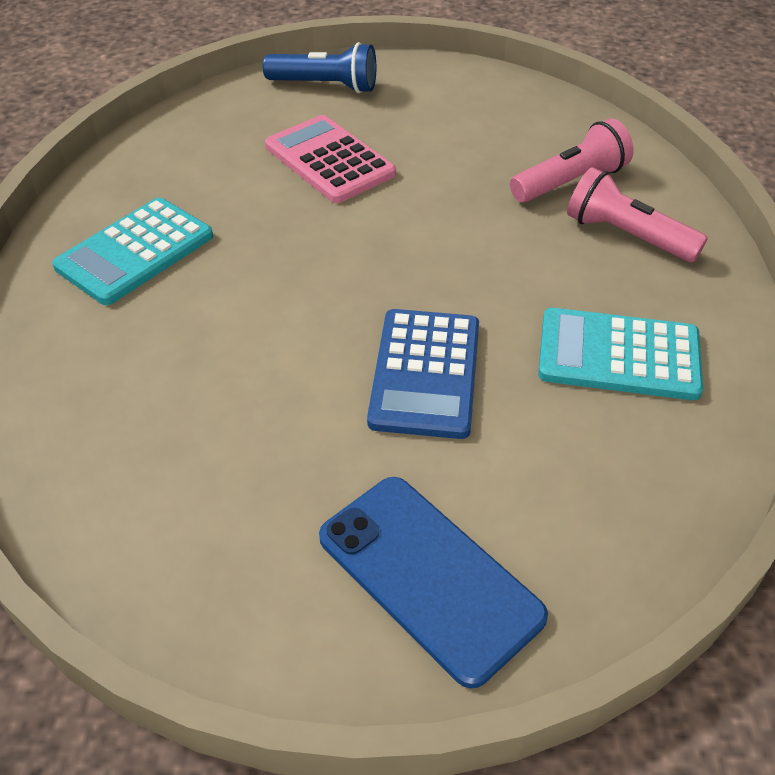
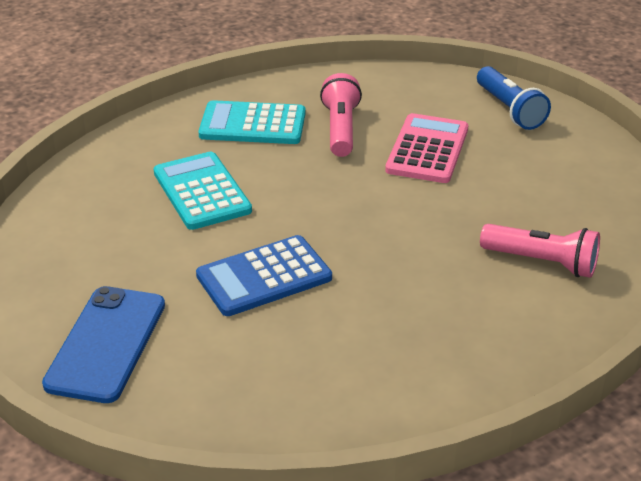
camera: 55 degrees right, 10 degrees down
(618, 355) = (369, 354): turquoise calculator -> turquoise calculator (202, 192)
(626, 236) = (509, 313): pink flashlight -> pink flashlight (340, 129)

